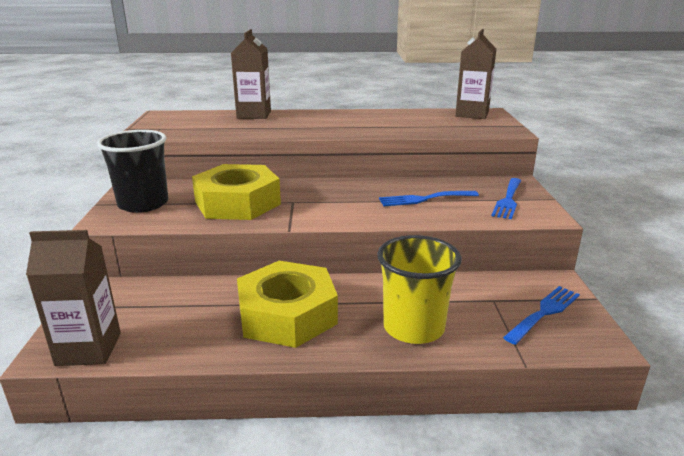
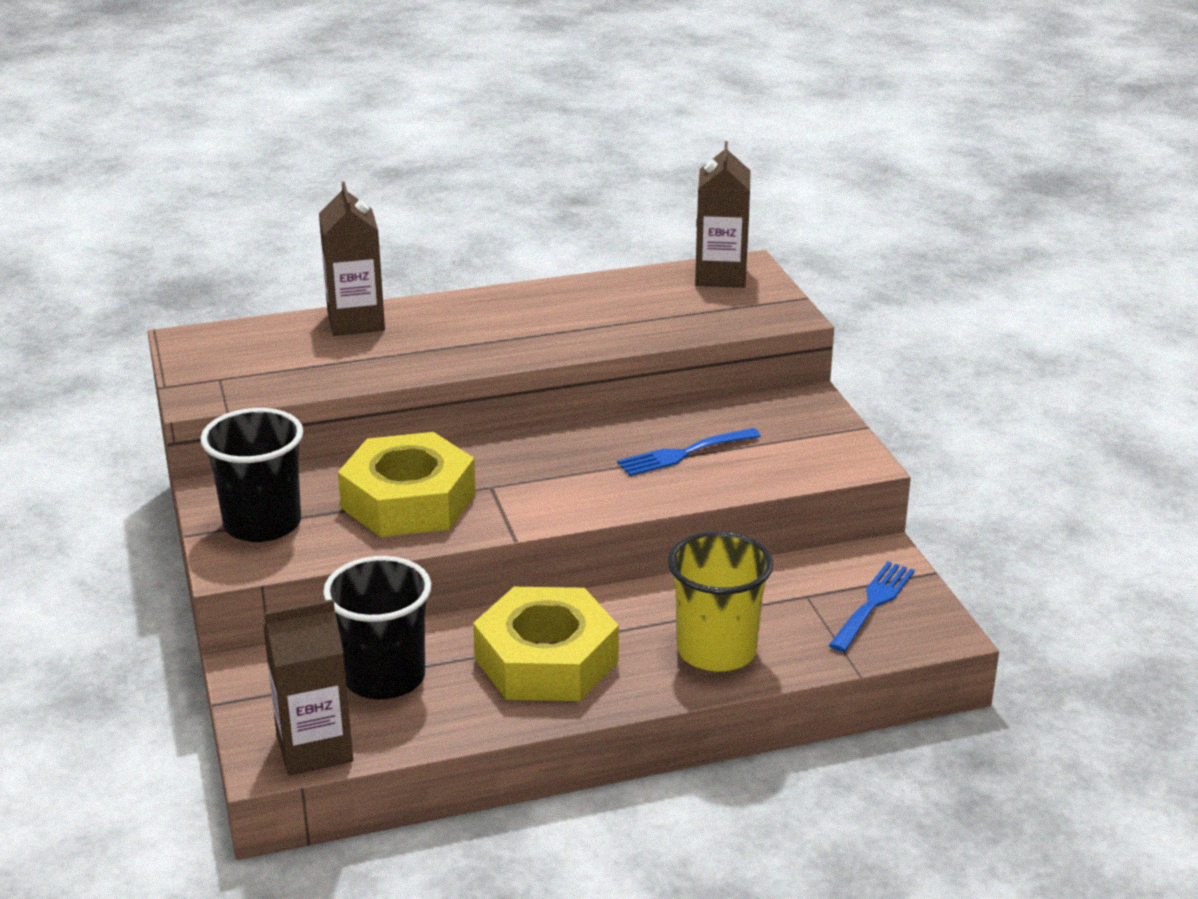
camera: 15 degrees left, 5 degrees up
(172, 308) = (384, 677): none -> black cup
(508, 200) = (803, 438): blue fork -> none

